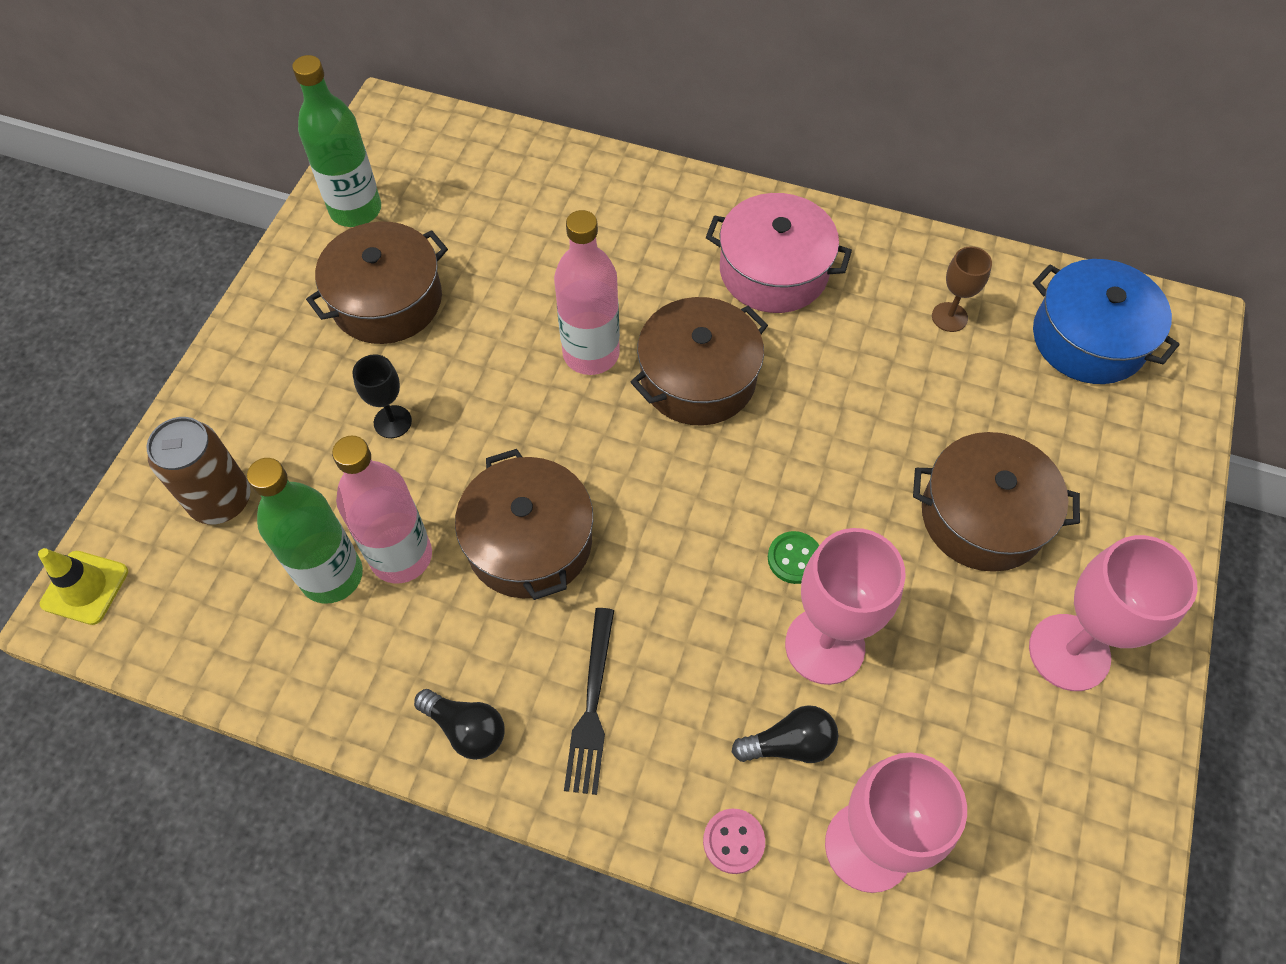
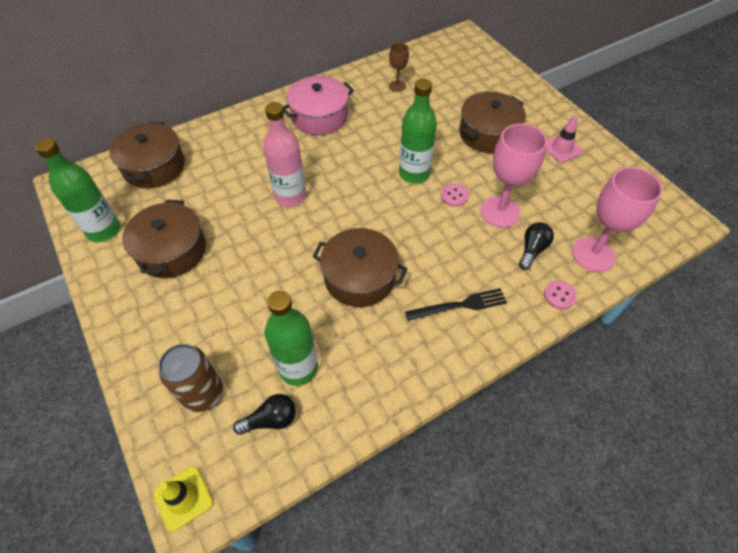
camera: 50 degrees left, 5 degrees down
(392, 422) = (241, 290): black goblet -> none
(401, 556) = (317, 332): pink bottle -> none
(466, 729) = (430, 360): black light bulb -> black light bulb (270, 420)
(591, 706) = (460, 305): black fork -> black fork turned 60 degrees counterclockwise
(698, 378) = (342, 170): brown pot -> brown pot (154, 167)
(785, 473) = (414, 173): none -> green bottle
(794, 558) = (454, 196): green button -> pink button
(1069, 652) = (561, 148): pink goblet -> pink traffic cone
(1088, 339) = (445, 61): blue pot -> none

